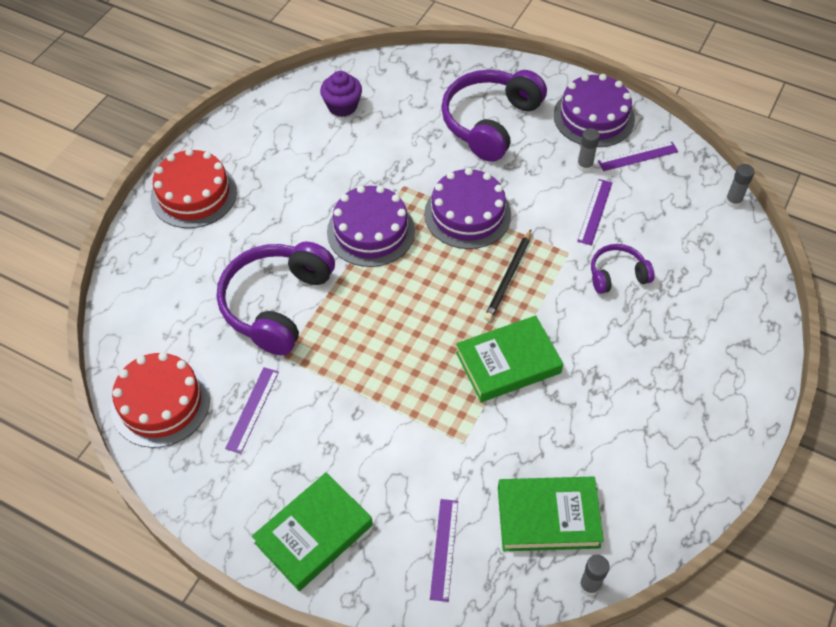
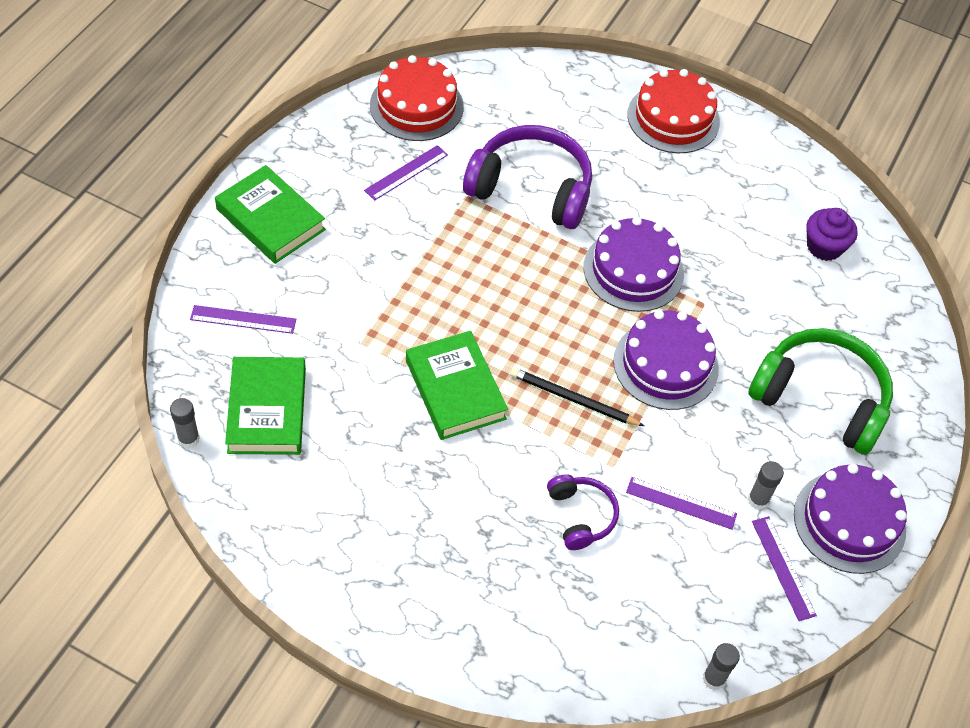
camera: 85 degrees right, 0 degrees up
(252, 409) = (406, 173): purple ruler -> purple ruler turned 60 degrees counterclockwise
(490, 122) = (820, 399): purple headphones -> green headphones

